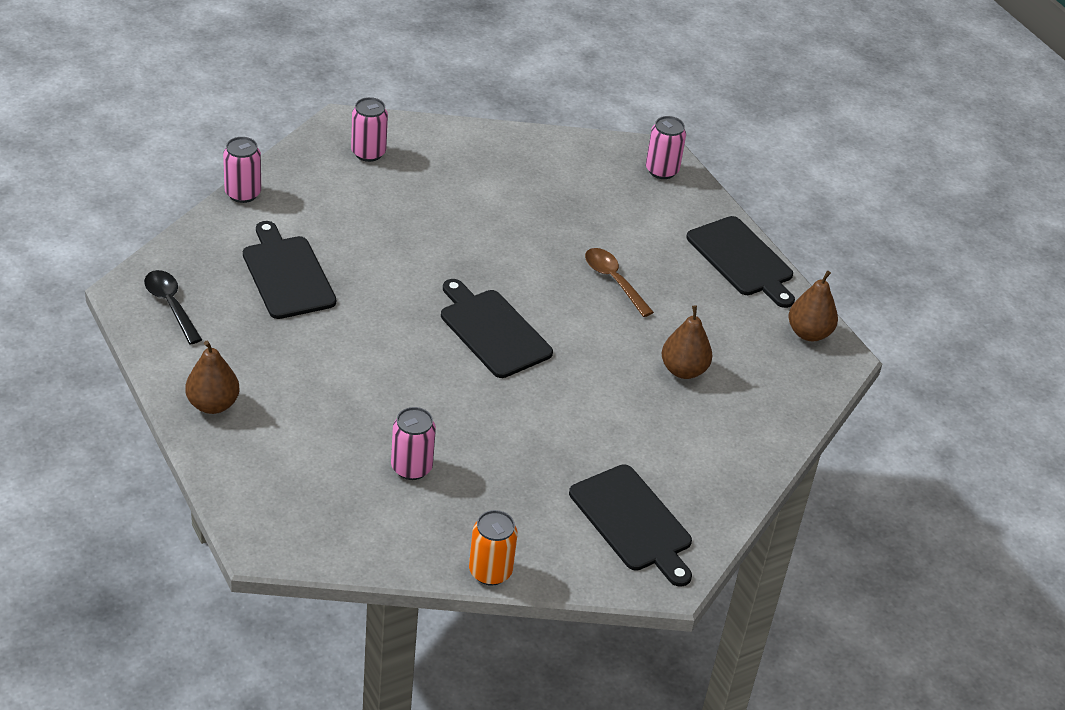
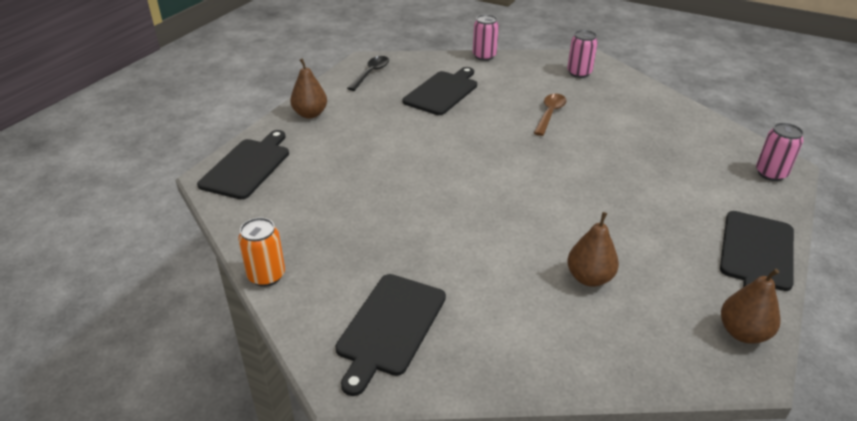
camera: 60 degrees right, 5 degrees down
(411, 467) = (334, 199): pink can -> none
(492, 331) = (500, 175): black cutting board -> black cutting board (247, 166)
(613, 281) = (626, 202): brown spoon -> brown spoon (549, 114)

